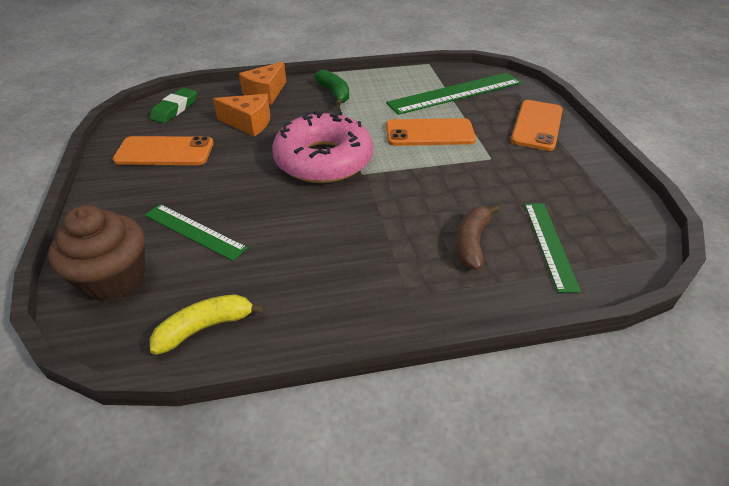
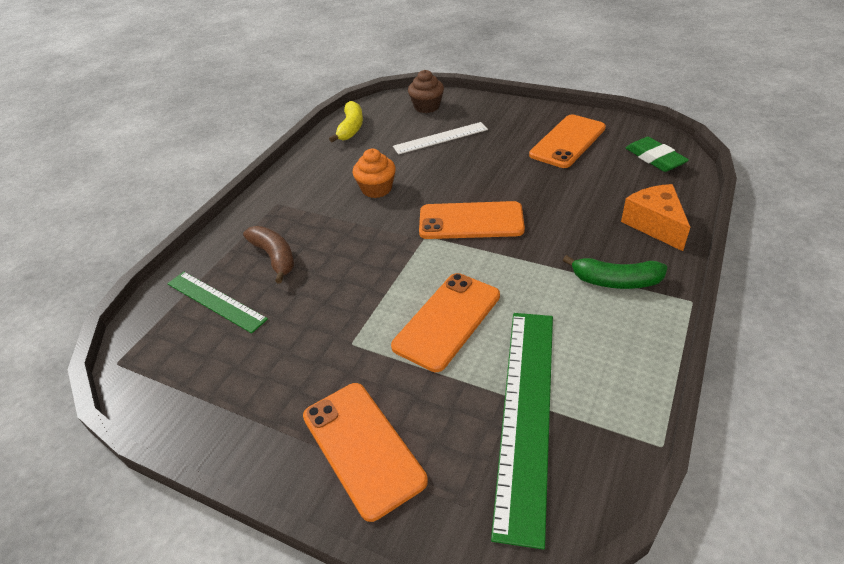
camera: 130 degrees right, 0 degrees up
(114, 278) = (427, 107): brown cupcake -> brown cupcake, size x0.64
(194, 231) = (440, 138): green ruler -> white ruler
(248, 123) = (585, 195): orange cheese -> none
(322, 232) = (376, 189): none -> orange cupcake
(323, 160) = (471, 221): pink donut -> orange phone

